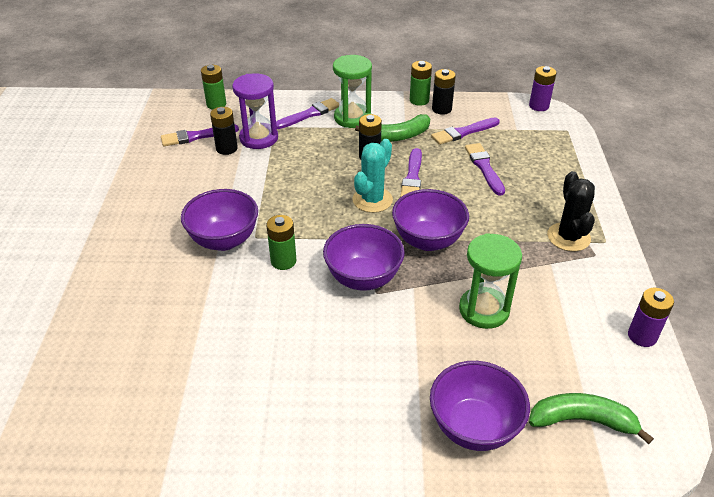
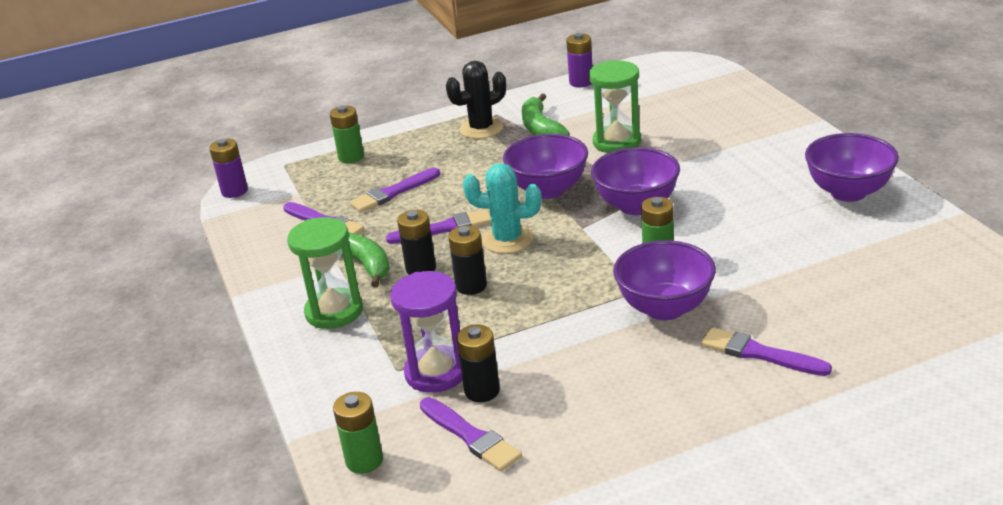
camera: 110 degrees left, 10 degrees down
(309, 114) = (344, 352): purple brush -> purple brush (759, 353)
(419, 100) = (258, 274): green battery -> green battery (351, 157)
(441, 109) = (274, 251): black battery -> black battery (471, 286)
(474, 427) = (742, 118): purple bowl -> purple bowl (848, 192)
(582, 420) = (689, 87): green banana -> green banana (541, 128)

